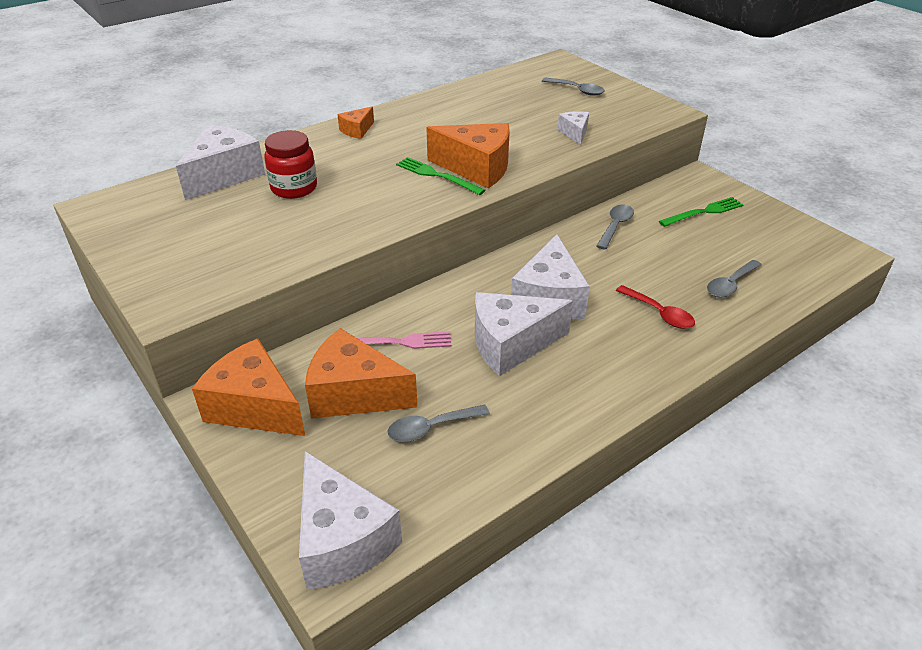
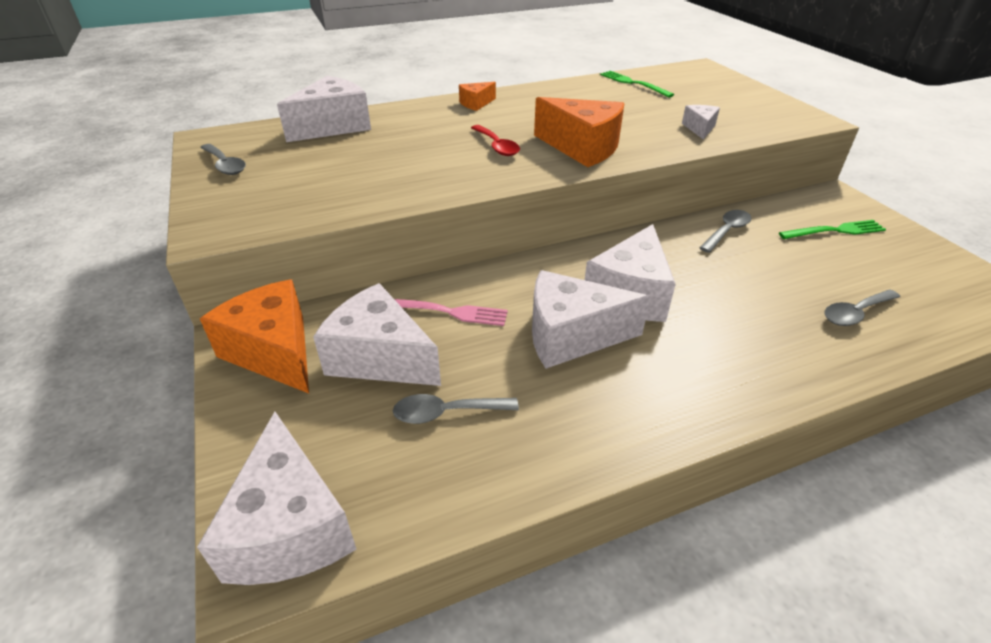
camera: 15 degrees right, 0 degrees up
(294, 188) = (391, 144): red jar -> none
(354, 394) = (380, 357): orange cheese -> white cheese
(437, 175) = (538, 150): green fork -> green fork (633, 83)
(577, 90) = (714, 92): grey spoon -> grey spoon (225, 165)
(659, 313) = (758, 331): red spoon -> red spoon (497, 146)

